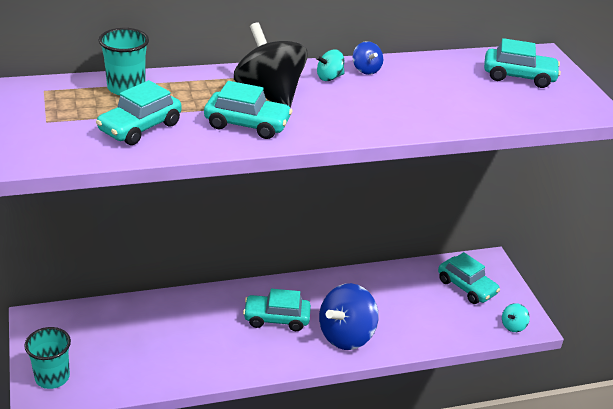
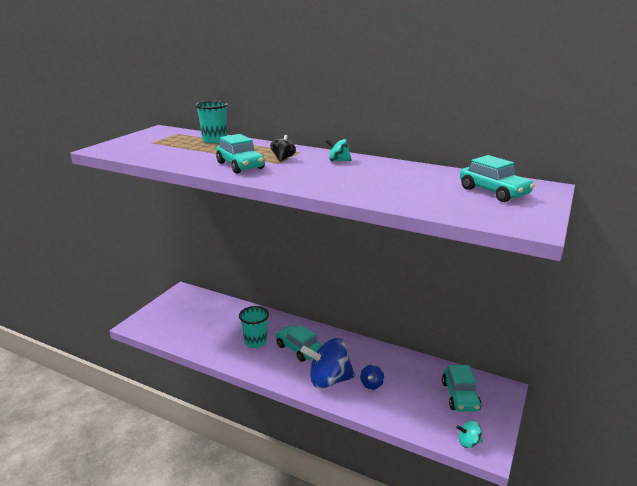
camera: 45 degrees right, 10 degrees down
(52, 377) = (152, 319): turquoise cup -> turquoise cup (255, 342)
(140, 127) = (184, 153): turquoise car -> none
(269, 94) = (283, 158): black spinning top -> black spinning top, size x0.46
(366, 70) = (372, 163): blue spinning top -> blue spinning top (371, 384)

